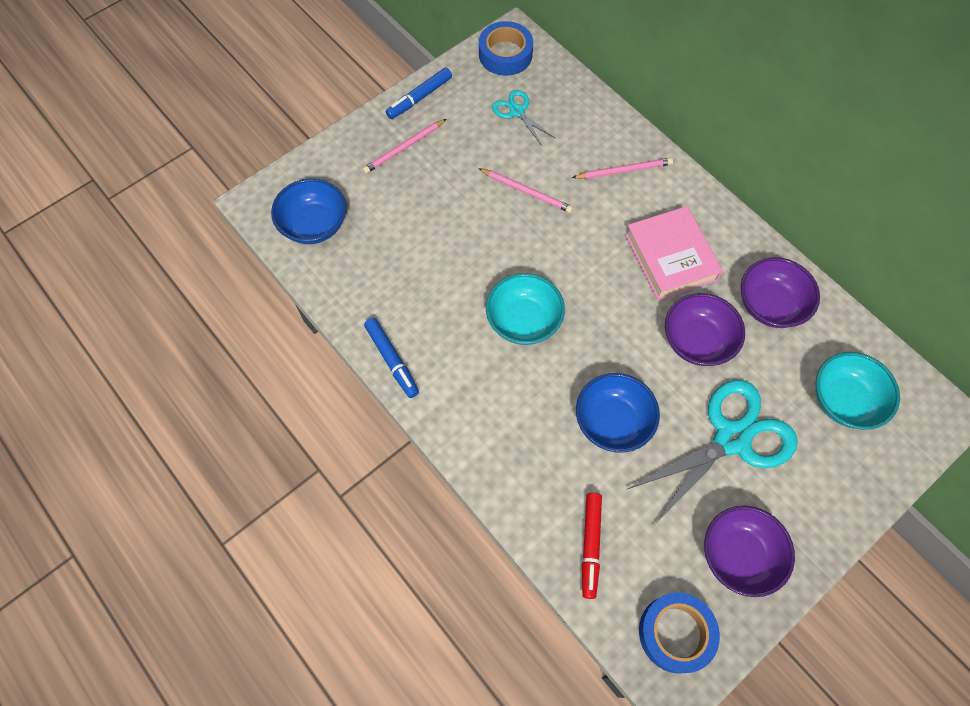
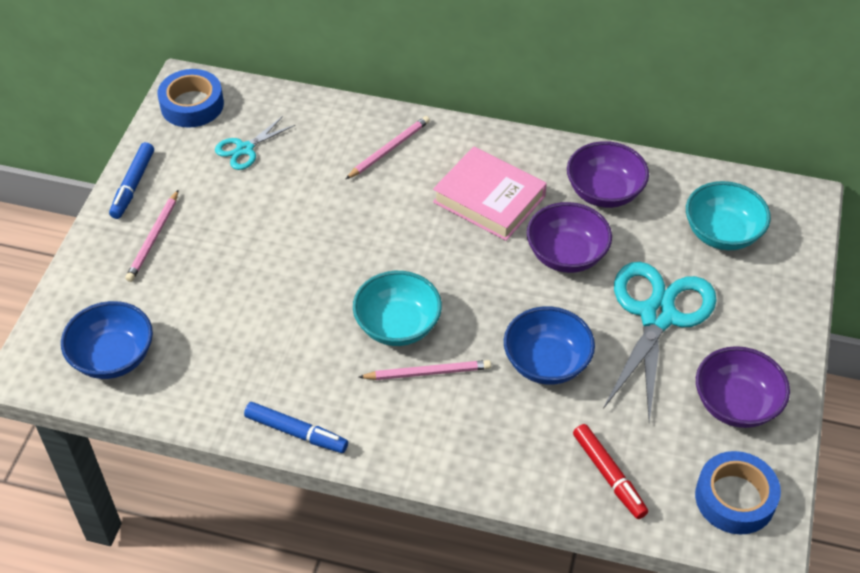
camera: 35 degrees left, 15 degrees down
(517, 111) = (244, 149): turquoise scissors -> turquoise scissors turned 60 degrees counterclockwise
(526, 192) = (311, 214): pink pencil -> pink pencil (427, 372)

